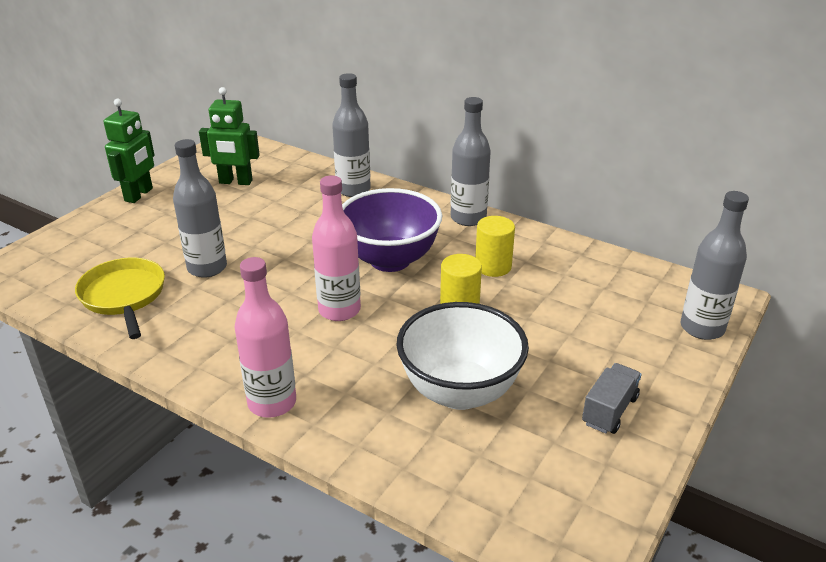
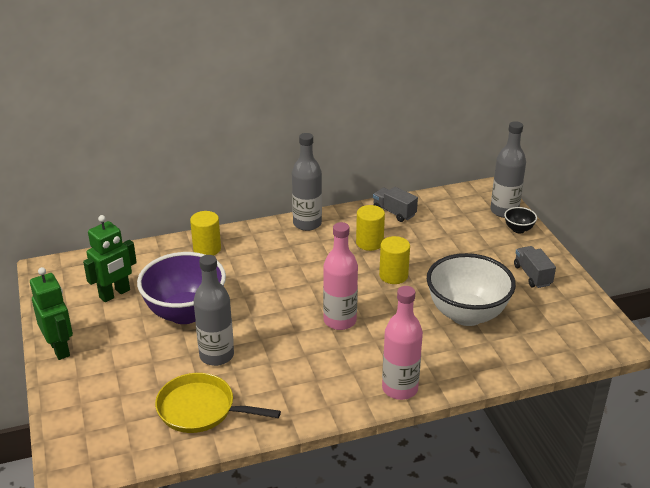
camera: 50 degrees left, 0 degrees up
(353, 190) = (207, 249): grey bottle -> yellow cylinder
(390, 260) = (312, 275): purple bowl -> purple bowl (185, 313)
(569, 256) = (394, 212): none -> grey truck
(684, 356) = (518, 229): none -> black bowl

